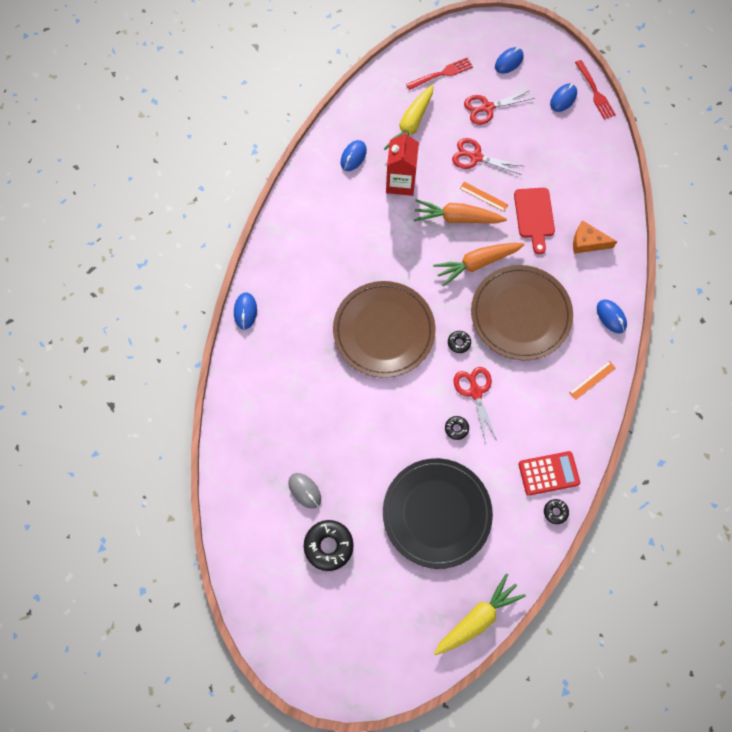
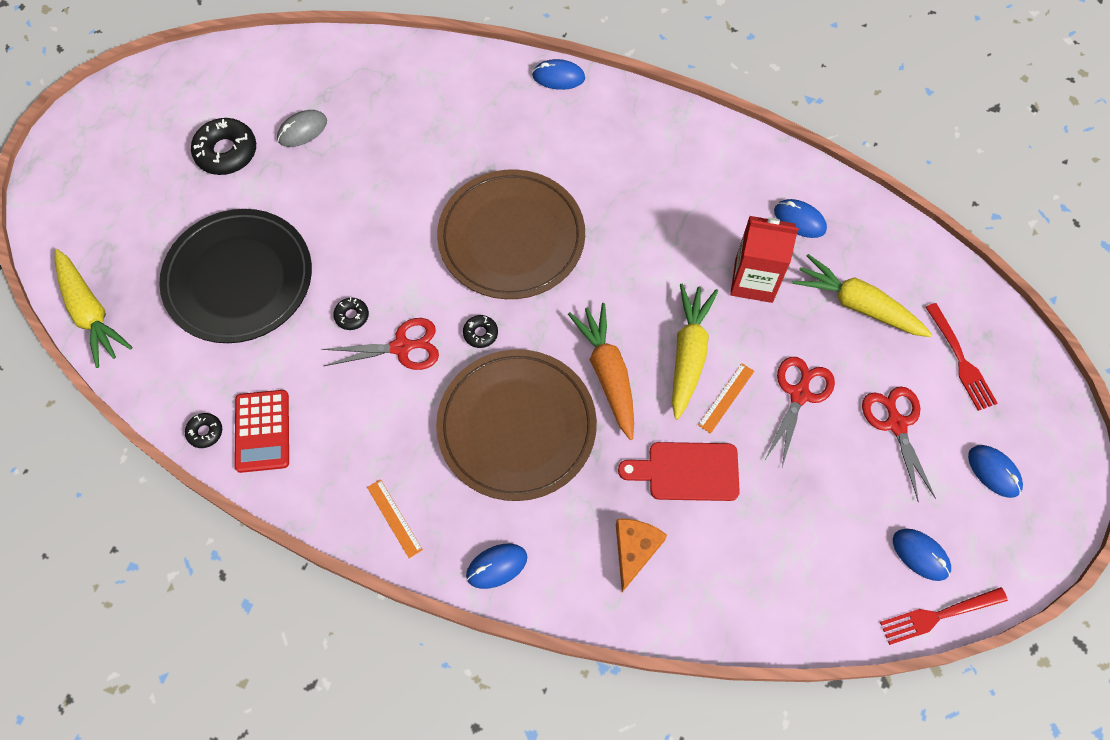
camera: 95 degrees right, 5 degrees down
(457, 218) = (688, 354): orange carrot -> yellow carrot

